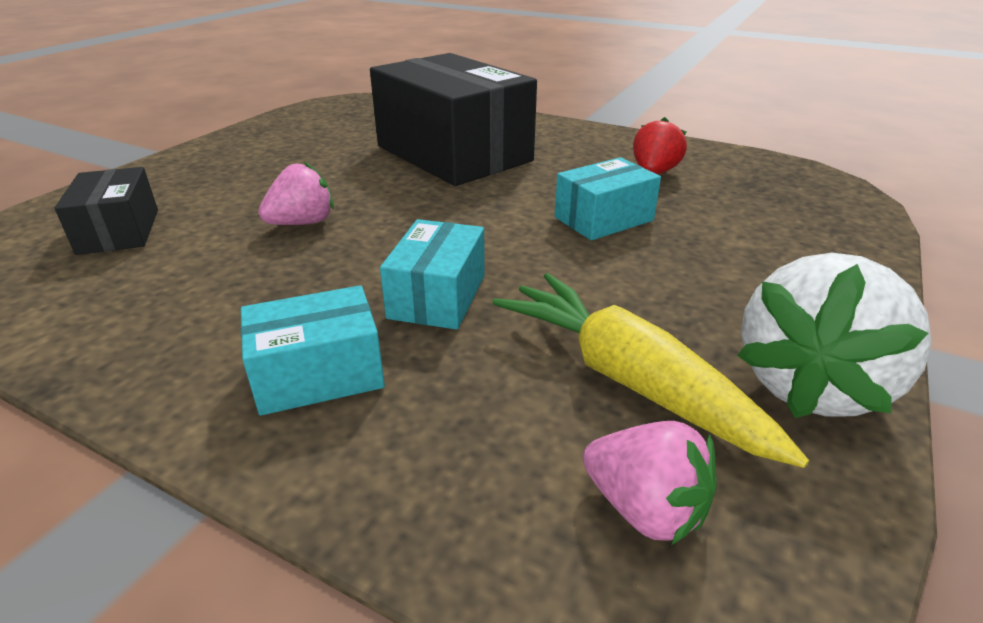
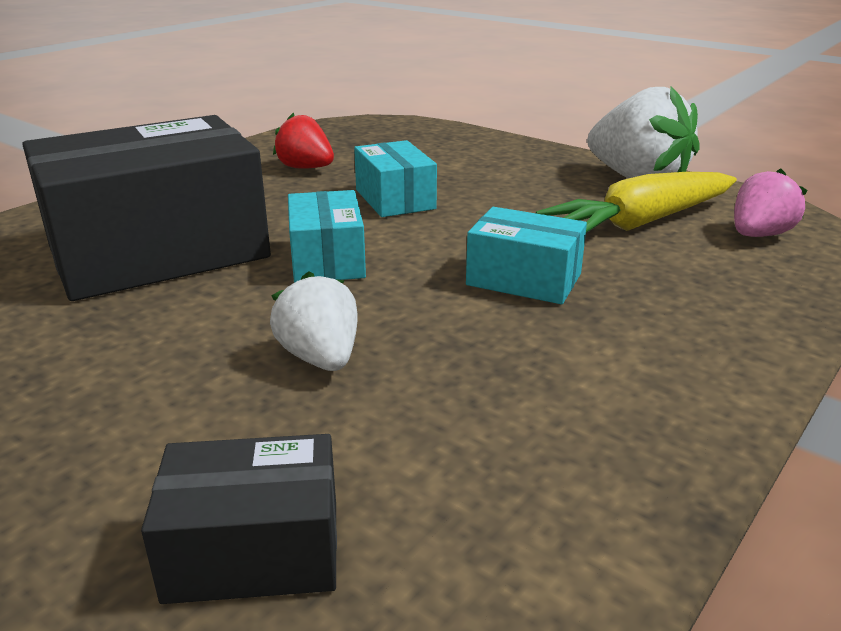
camera: 80 degrees left, 5 degrees down
(302, 223) = (320, 358): pink strawberry -> white strawberry
(318, 374) = (653, 337): turquoise box -> turquoise box (327, 260)

